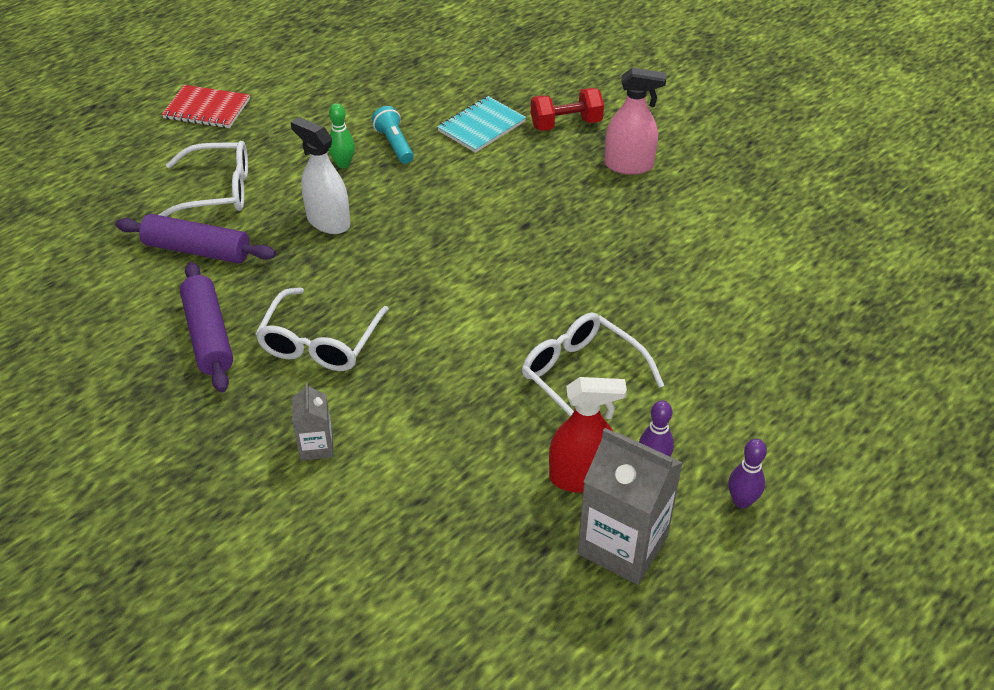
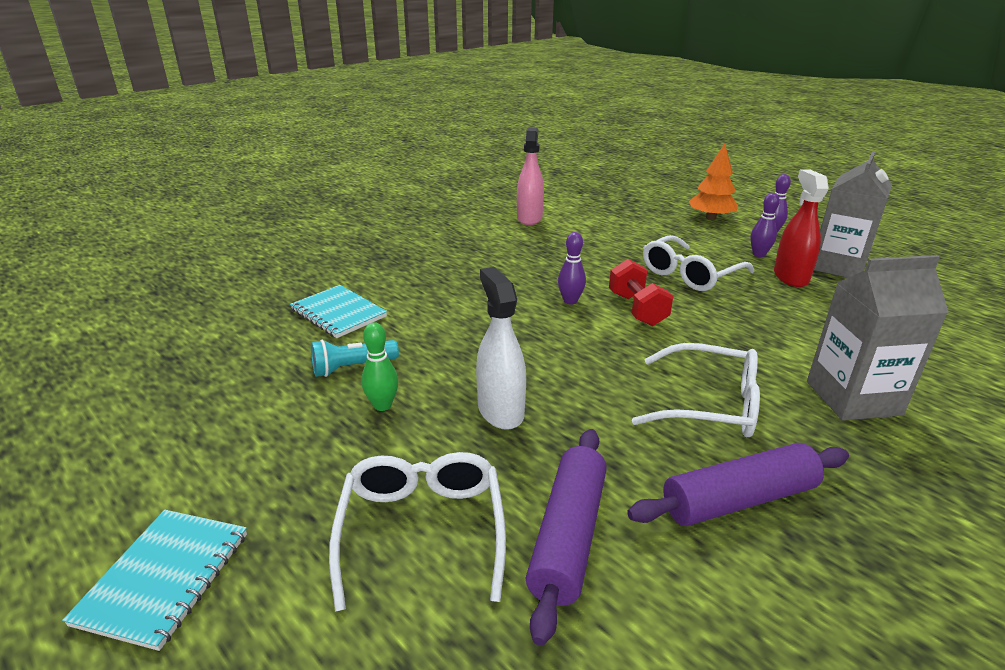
camera: 90 degrees left, 15 degrees down
(207, 109) = (164, 578): red notebook -> turquoise notebook
(316, 446) = (853, 398): grey carton -> grey carton, size x1.92
(328, 222) = (500, 411): white spray bottle -> white spray bottle turned 120 degrees clockwise
(508, 269) = (570, 301): none -> purple bowling pin
(566, 124) = (353, 271): red dumbbell -> red dumbbell (637, 309)
(629, 165) = (425, 248): pink spray bottle -> pink spray bottle (529, 218)
(790, 439) = (711, 218): none -> orange tree

